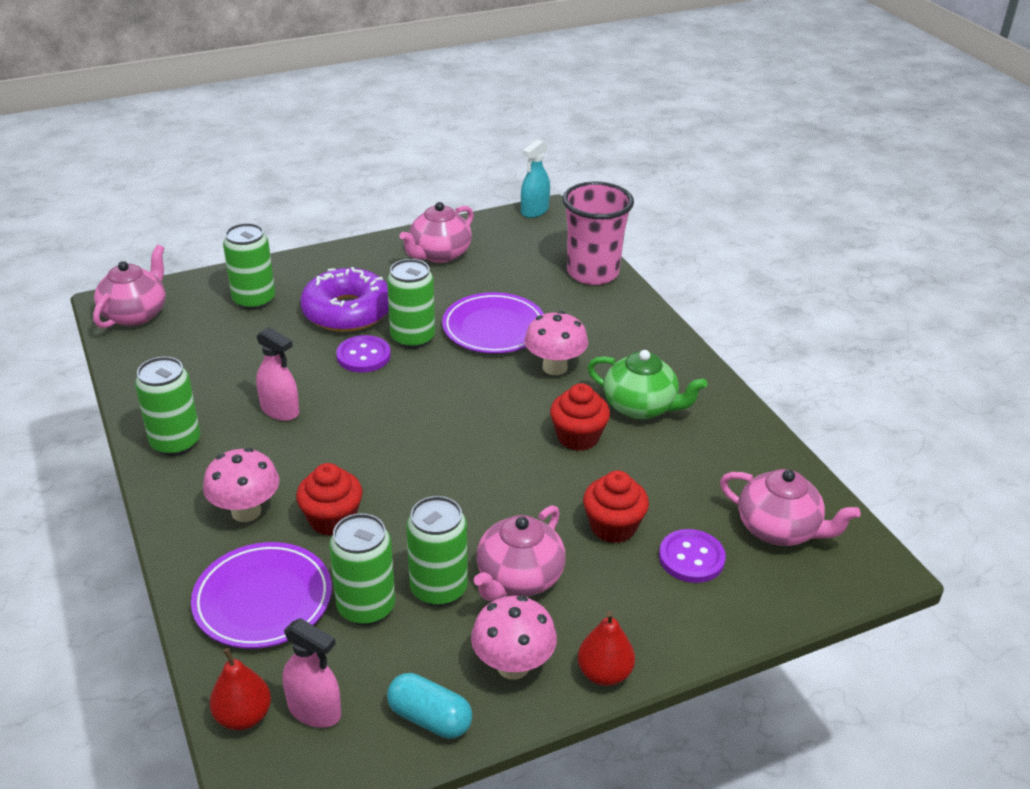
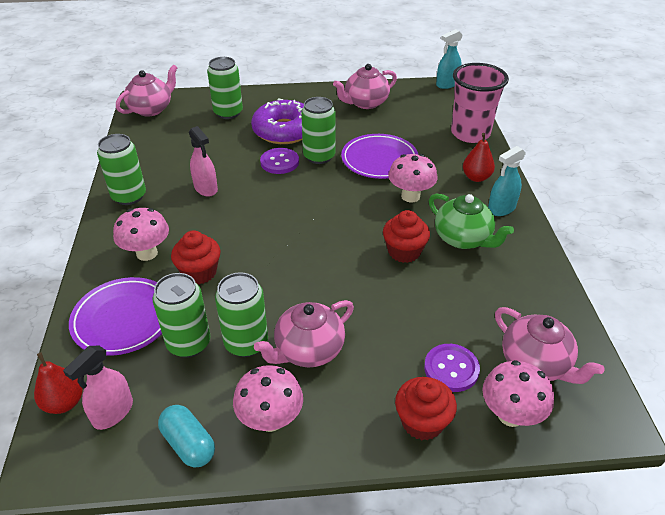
camera: 20 degrees right, 5 degrees up
(314, 710) = (113, 412): pink spray bottle -> pink spray bottle turned 75 degrees clockwise
(604, 673) = (337, 447): red pear -> red pear (476, 177)
(613, 527) = (399, 327): red cupcake -> red cupcake (422, 422)
(670, 361) = (501, 209): none -> turquoise spray bottle
(774, 590) = (510, 415): none -> pink mushroom

